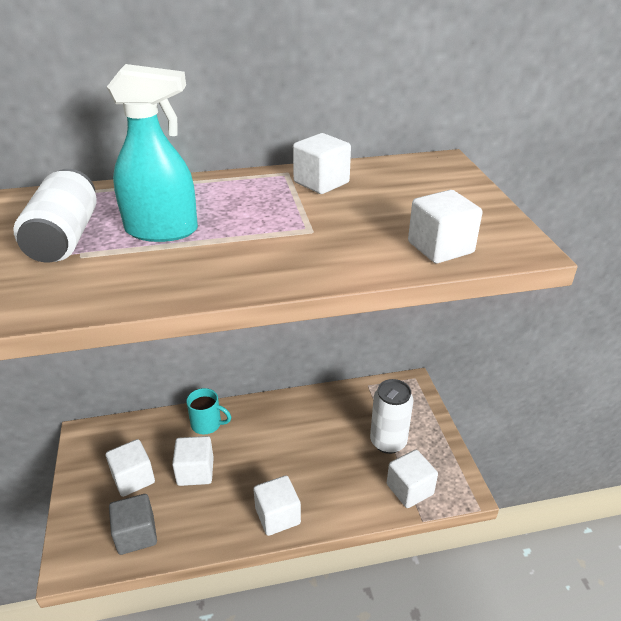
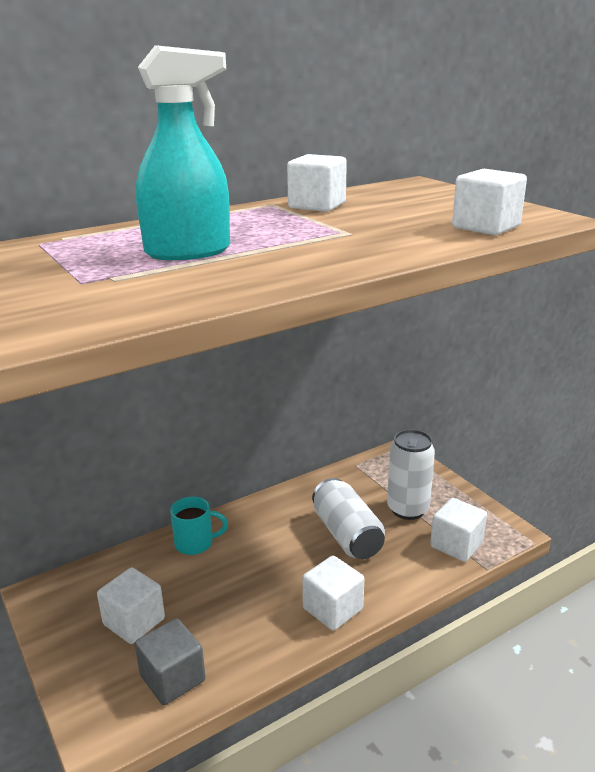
camera: 20 degrees left, 10 degrees down
(65, 238) = (77, 270): white can -> white can (347, 535)
(195, 471) = (209, 593): white cube -> none

